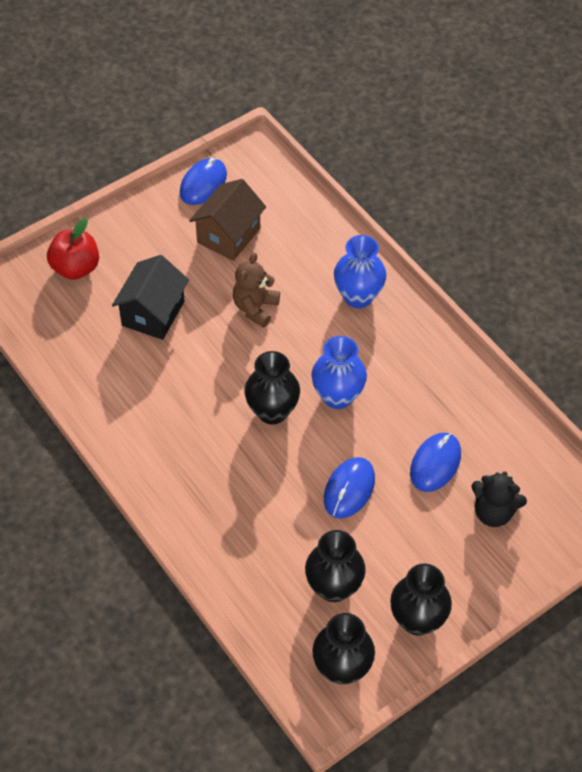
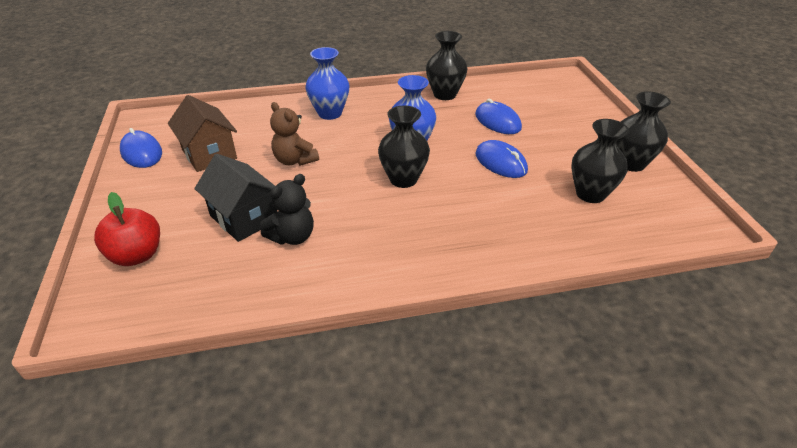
camera: 65 degrees left, 15 degrees down
(342, 668) = (670, 210): black vase -> black vase (444, 94)
(493, 512) = (549, 111): black teddy bear -> black teddy bear (292, 236)

